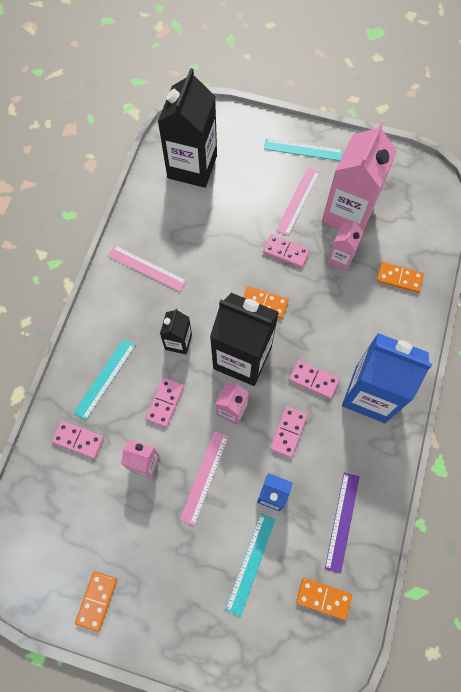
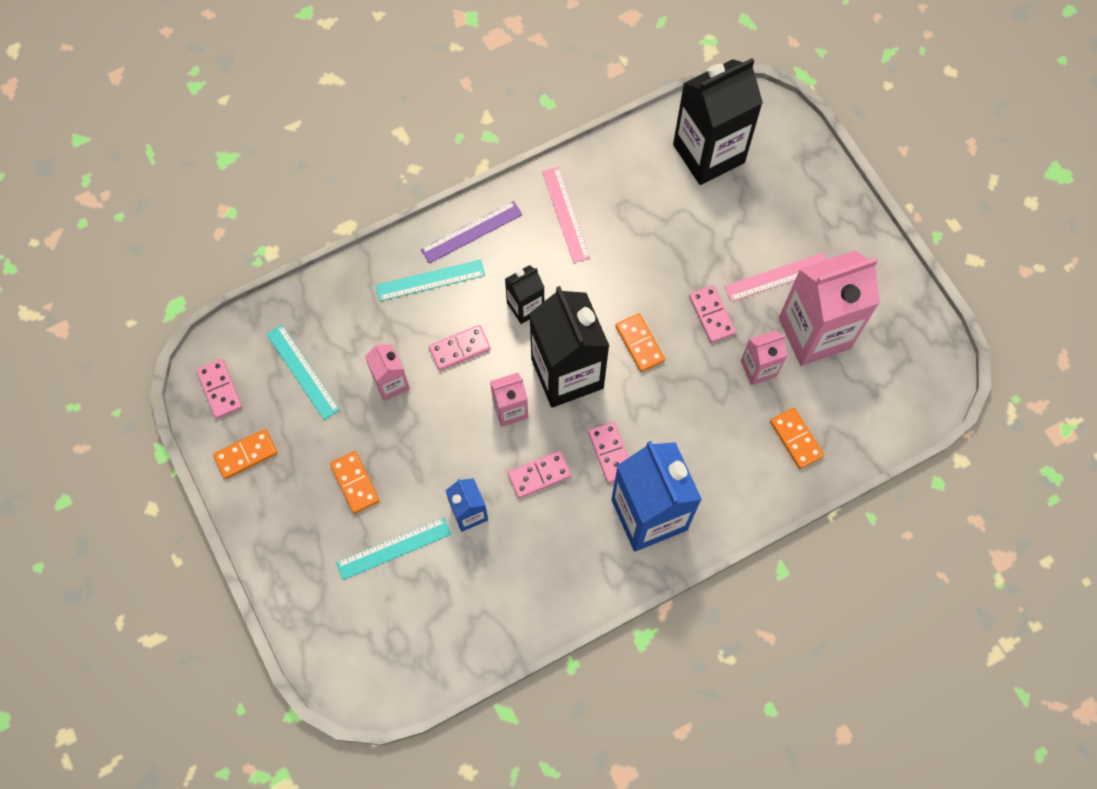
camera: 45 degrees right, 0 degrees up
(78, 440) = (357, 312): pink domino -> pink domino (219, 389)
(204, 477) = (428, 442): pink ruler -> none
(303, 149) = (838, 231): turquoise ruler -> turquoise ruler (303, 371)
(323, 598) = (423, 635): orange domino -> orange domino (355, 483)
(342, 521) = (505, 593): purple ruler -> purple ruler (471, 232)

